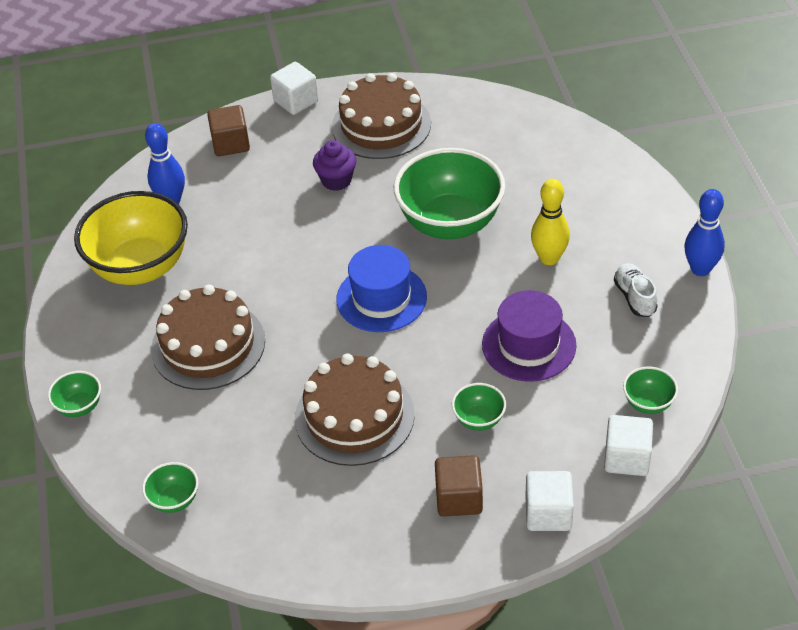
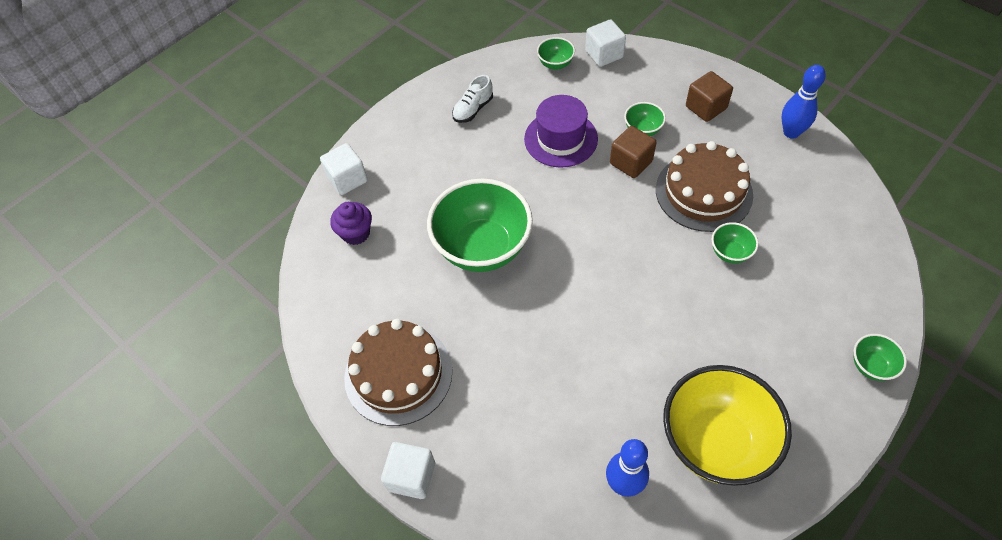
camera: 125 degrees left, 10 degrees up
(174, 500) = (863, 244): green bowl -> green bowl (730, 253)
(208, 345) = (736, 323): brown cake -> none
(231, 144) = (512, 491): brown cube -> brown cube (631, 162)
(336, 180) = (494, 360): purple cupcake -> purple cupcake (356, 233)
(381, 298) = (593, 243): blue hat -> none
(548, 513) = (674, 66): white cube -> white cube (347, 179)
(549, 258) = (472, 170): yellow bowling pin -> none
(700, 269) = (420, 91): blue bowling pin -> blue bowling pin (791, 132)

